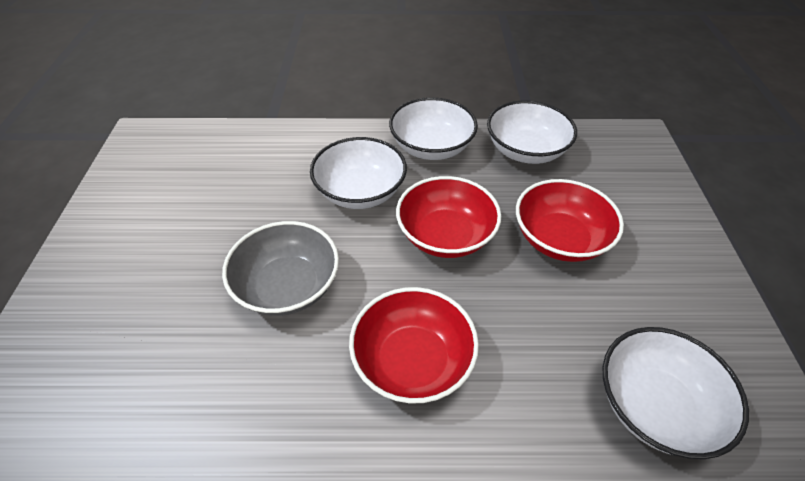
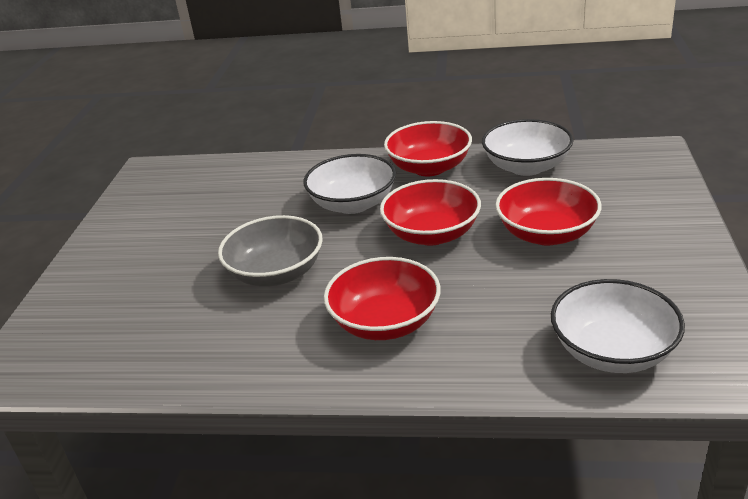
camera: 10 degrees right, 15 degrees down
(431, 147) = (429, 167): white bowl -> red bowl

